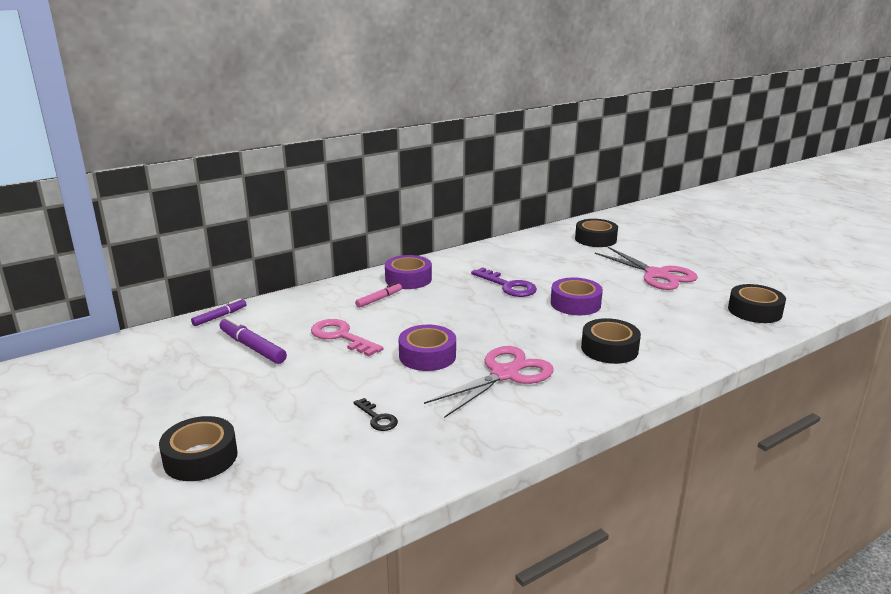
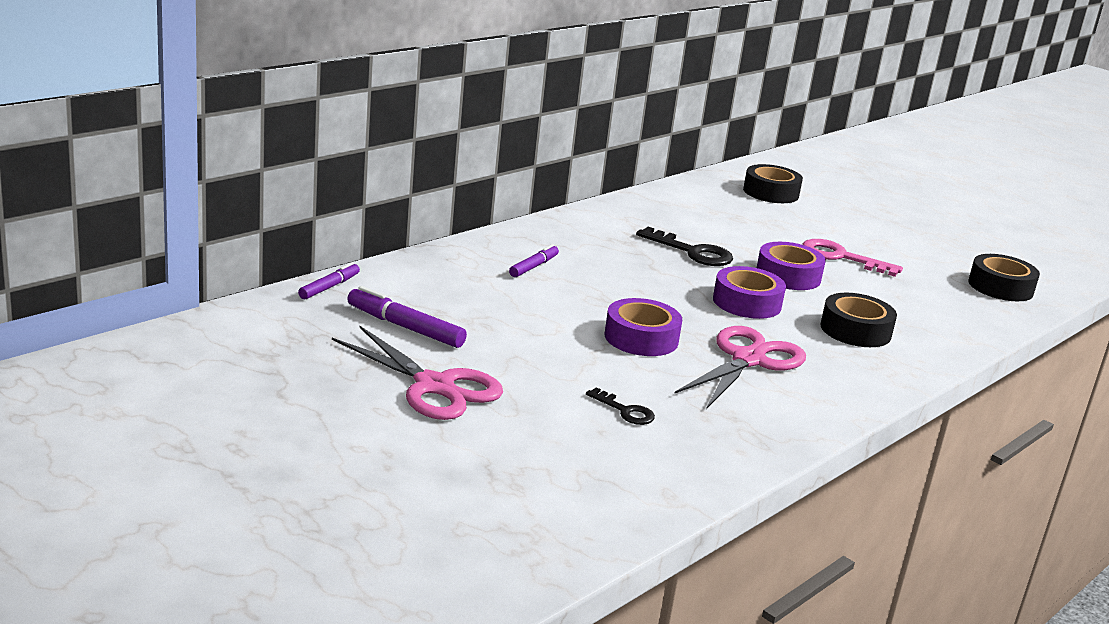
camera: 15 degrees left, 0 degrees up
(200, 457) = (436, 458): black tape -> none
(341, 336) = (515, 314): pink key -> pink key (841, 257)
(379, 299) = (534, 266): pink marker -> purple marker
(408, 279) = (556, 240): purple tape -> purple tape (747, 303)
(508, 286) = (692, 252): purple key -> black key
(657, 275) = (869, 241): pink scissors -> pink scissors (434, 386)

